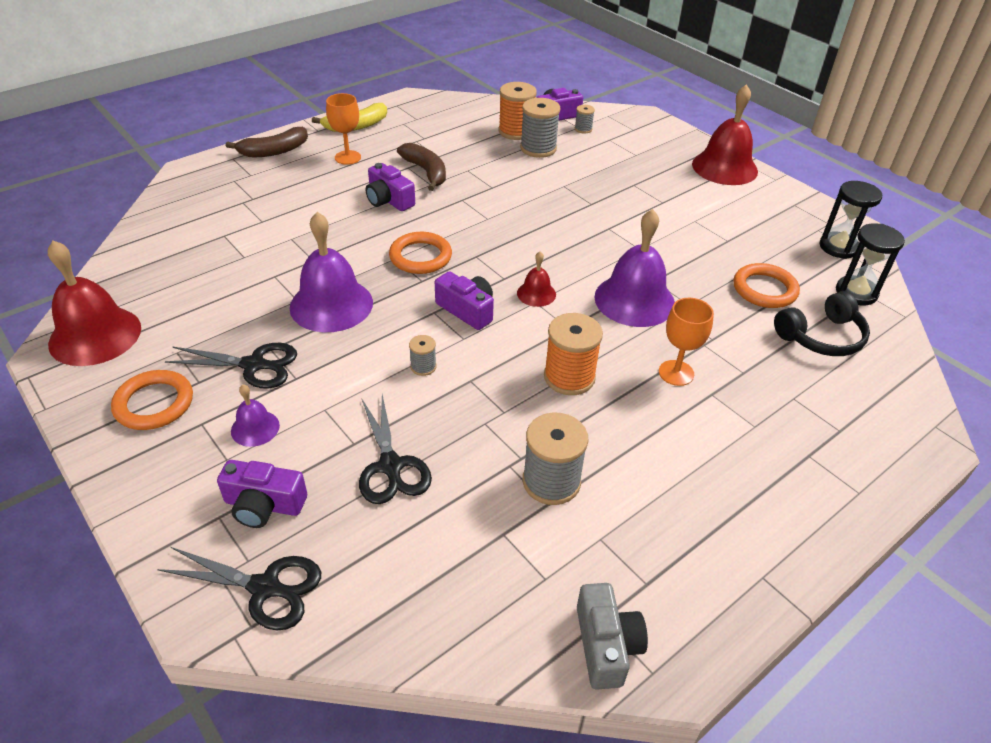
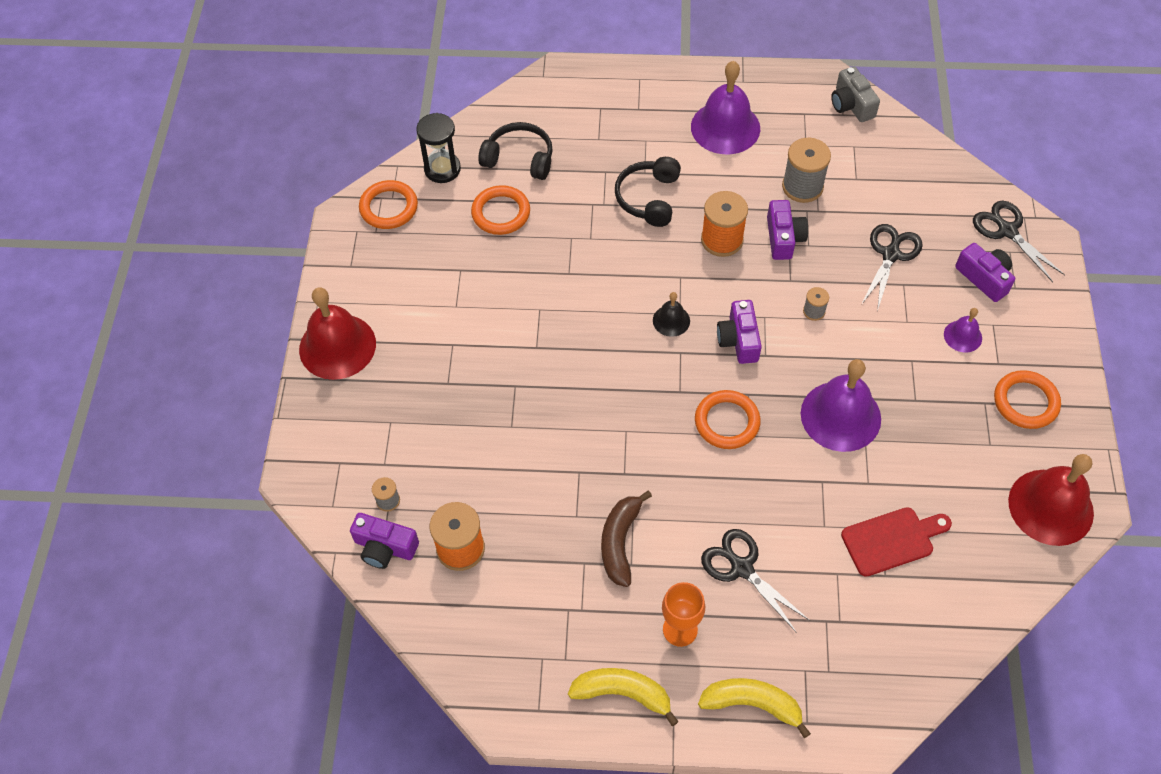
camera: 135 degrees left, 15 degrees up
(231, 254) = (892, 540): none -> red cutting board
(253, 365) = (936, 392): black scissors -> black scissors (742, 568)
(274, 151) = (752, 704): brown banana -> yellow banana
(389, 200) = (693, 521): purple camera -> purple camera (783, 238)
(536, 293) = (671, 320): red bell -> black bell
(538, 148) = (471, 501): grey spool -> none
(606, 645) = (851, 105): grey camera -> grey camera turned 60 degrees counterclockwise
(634, 300) = (605, 266): purple bell -> purple bell (725, 127)
(676, 373) = (649, 198): orange goblet -> black headphones
(838, 247) = (389, 207): black hourglass -> orange ring

